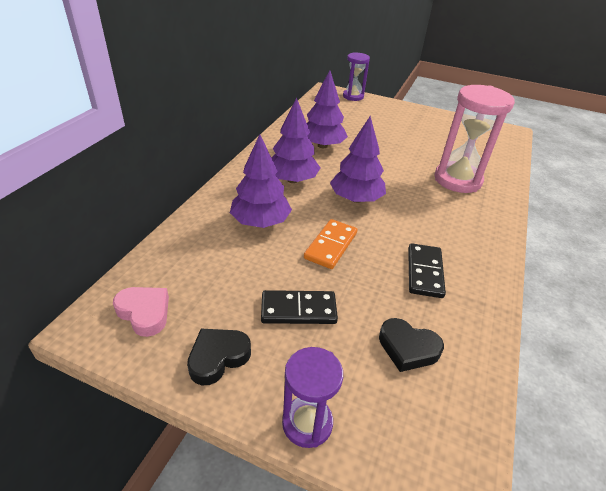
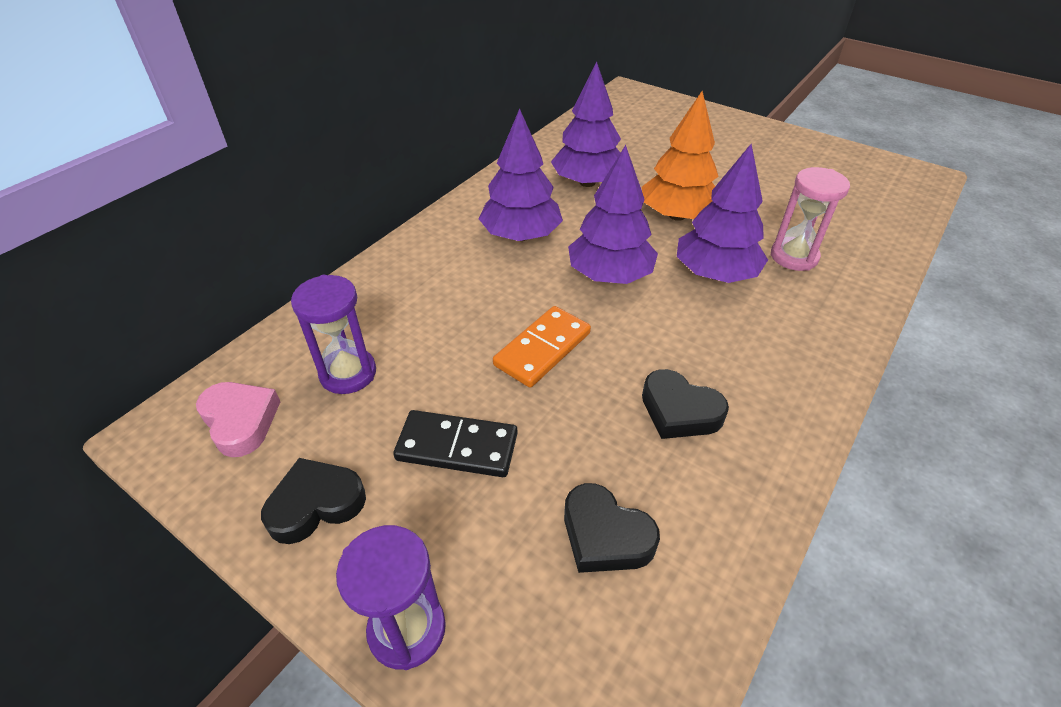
camera: 15 degrees right, 5 degrees up
(260, 222) = (449, 299): purple tree -> purple tree (715, 274)
(353, 96) = (666, 102): purple hourglass -> purple hourglass (348, 373)
(383, 161) = (677, 215): none -> orange tree
(425, 272) = (679, 411): black domino -> black heart
(457, 180) = (794, 256): pink hourglass -> pink hourglass, size x0.59

